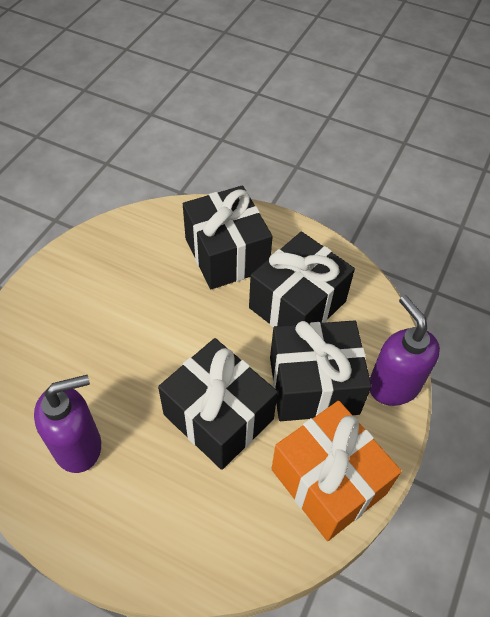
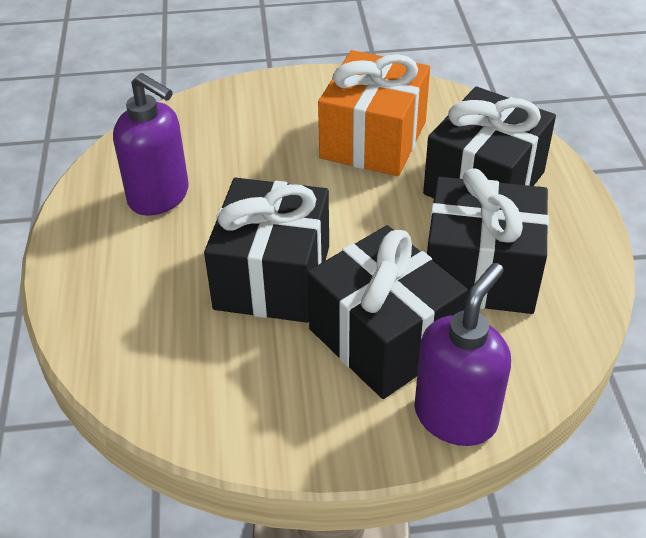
camera: 60 degrees right, 10 degrees down
(328, 481) = (269, 408): orange gift -> orange gift (373, 140)

